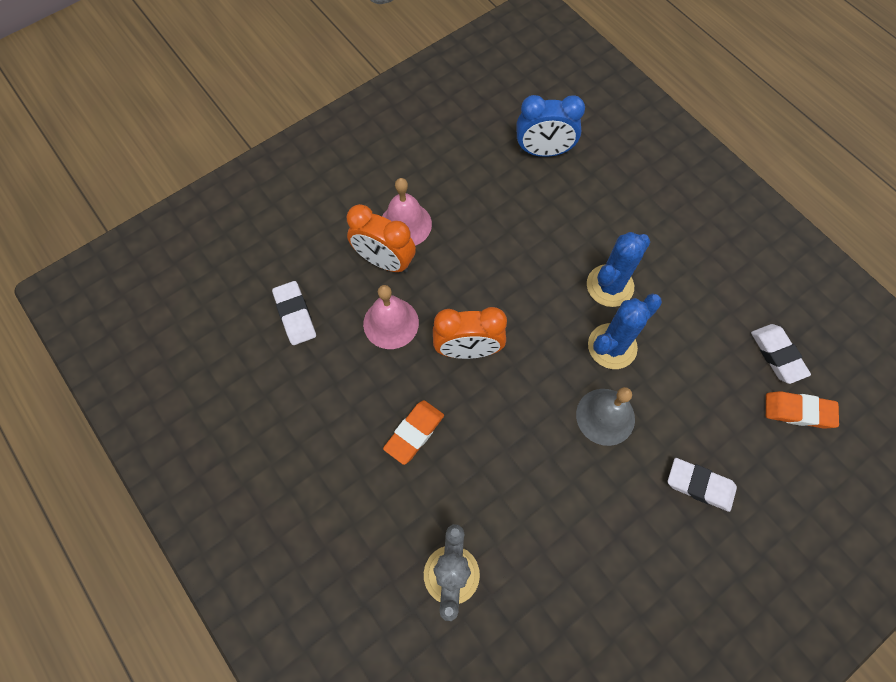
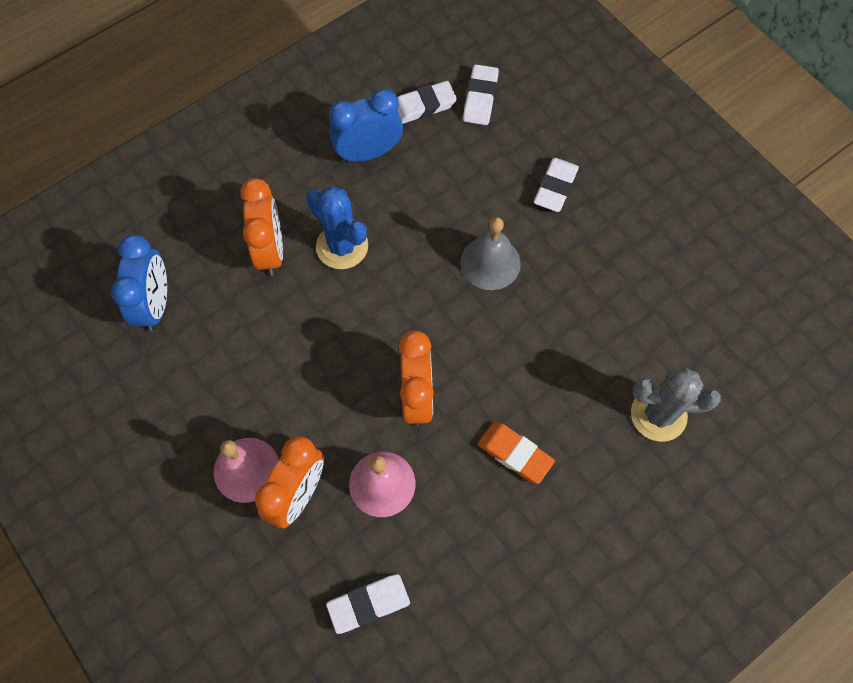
camera: 90 degrees left, 0 degrees up
(600, 229) = (270, 250): none -> orange clock
(612, 346) = (413, 250): blue cactus -> none
(713, 305) = (368, 153): none -> blue clock
(798, 411) = (480, 98): orange eraser -> white eraser

